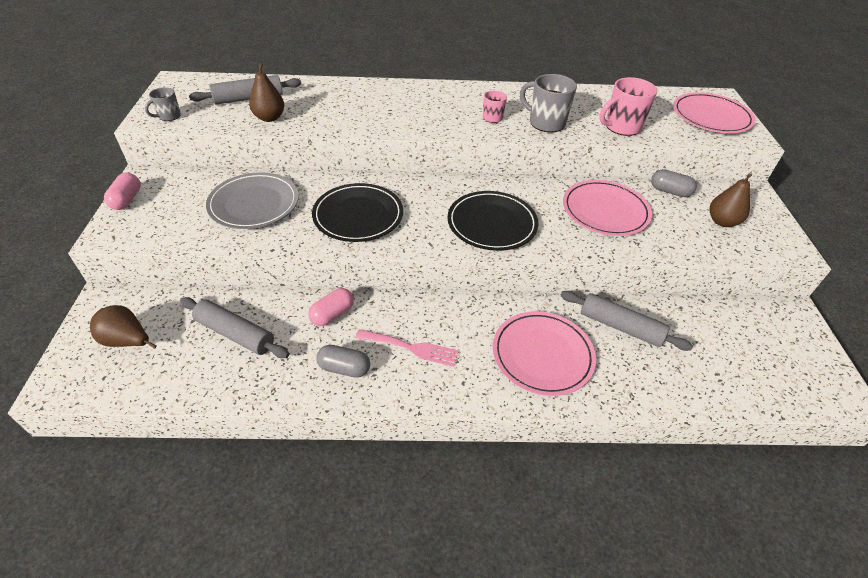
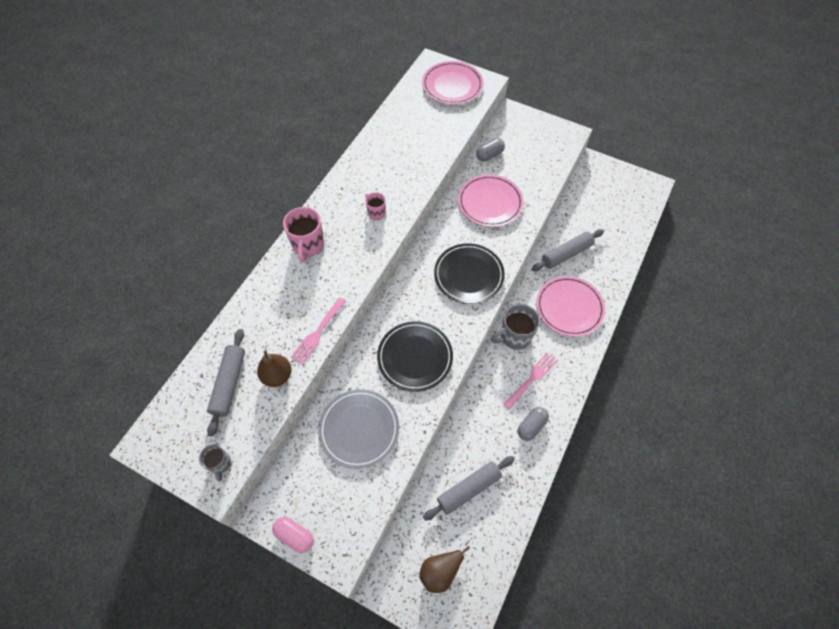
camera: 60 degrees left, 15 degrees up
(328, 125) = (317, 333): none -> pink fork
(332, 314) = (480, 416): pink capsule -> none
(545, 123) = (403, 183): grey mug -> grey mug (514, 336)
(621, 127) = (435, 142): pink mug -> pink mug (308, 245)
(722, 221) = (531, 149): brown pear -> none

